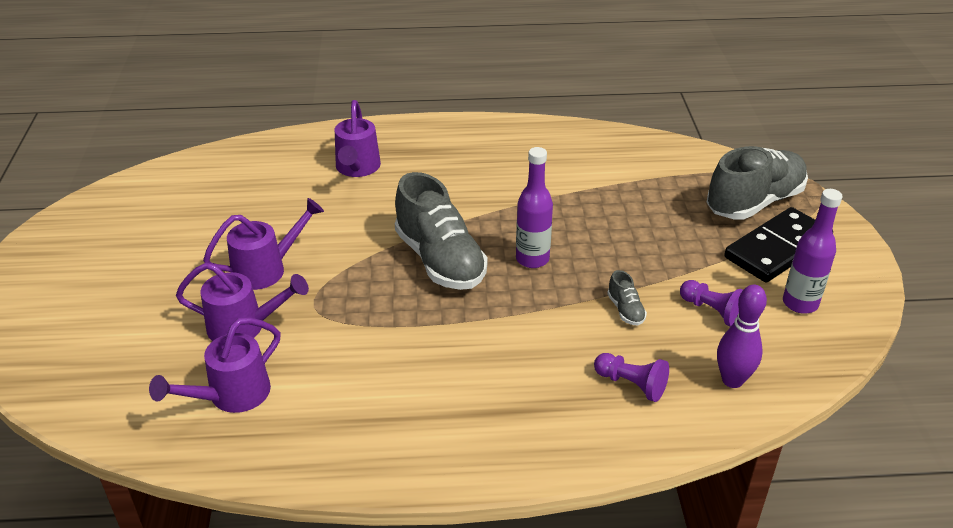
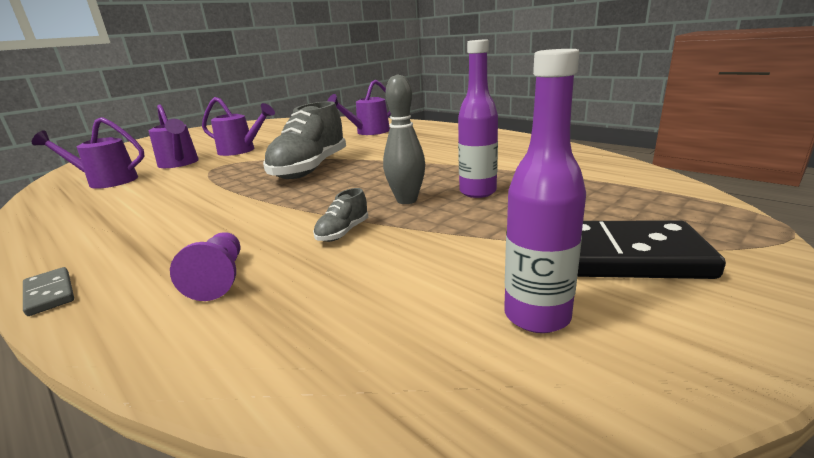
camera: 50 degrees right, 15 degrees down
(532, 259) = (357, 185): purple bottle -> purple bottle (477, 192)
(558, 465) = (49, 294): none -> grey domino
(605, 257) = (406, 200): none -> grey bowling pin
(712, 311) = (412, 268): purple pawn -> none
(732, 380) = (290, 334): purple bowling pin -> none
(754, 202) = (647, 215): grey shoe -> none

